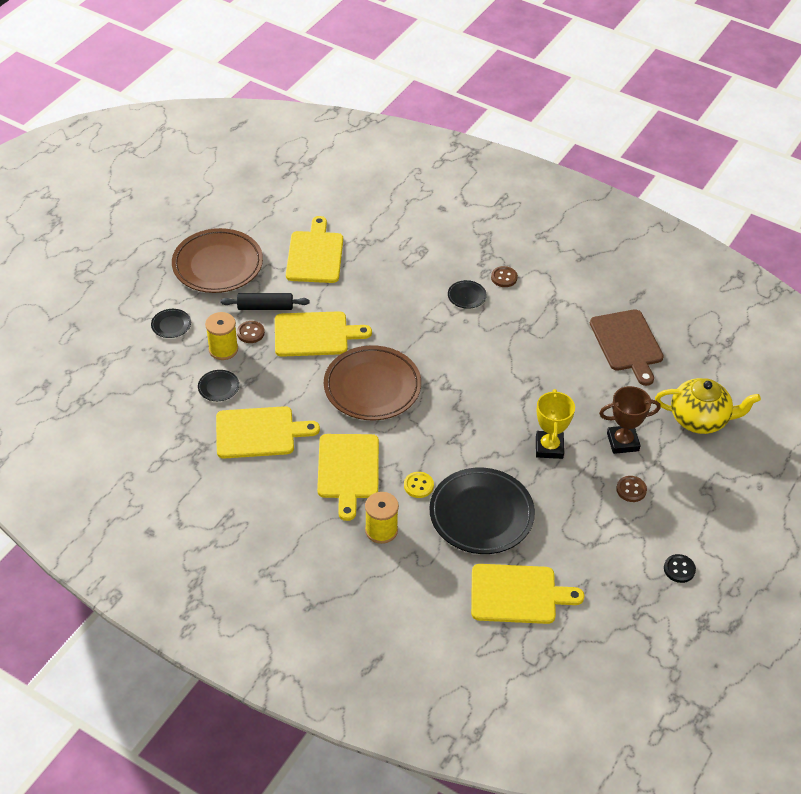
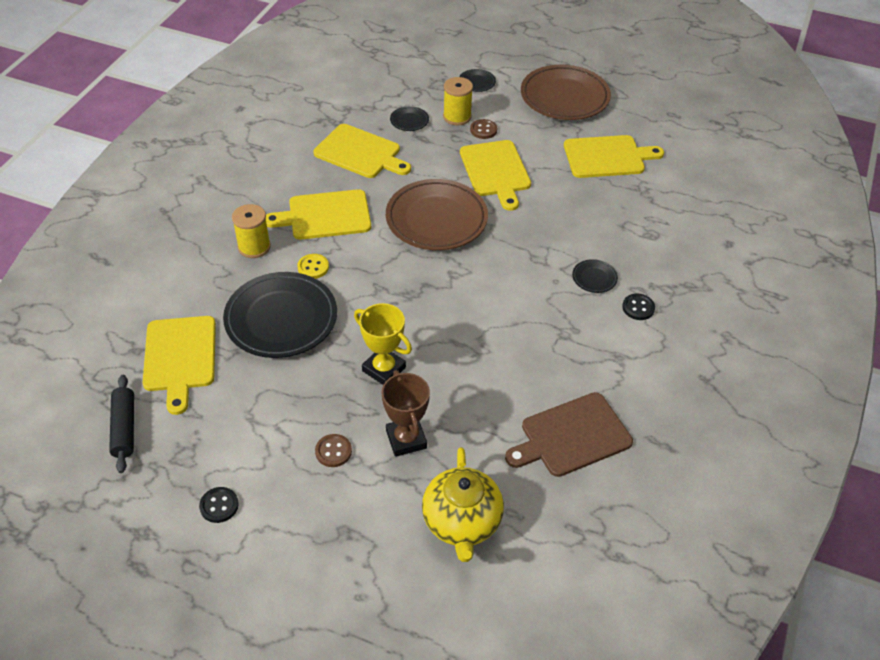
camera: 80 degrees right, 0 degrees up
(259, 433) = (360, 153): yellow cutting board -> yellow cutting board turned 45 degrees counterclockwise
(265, 307) = (521, 134): black rolling pin -> black rolling pin (124, 428)
(504, 277) = (638, 308): brown button -> black button
(549, 447) = (384, 369): yellow trophy -> yellow trophy turned 45 degrees clockwise

